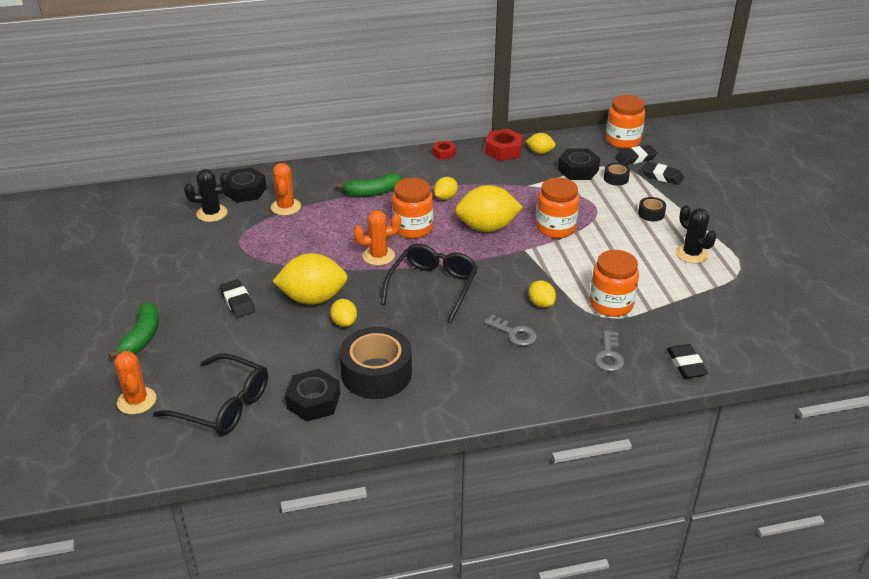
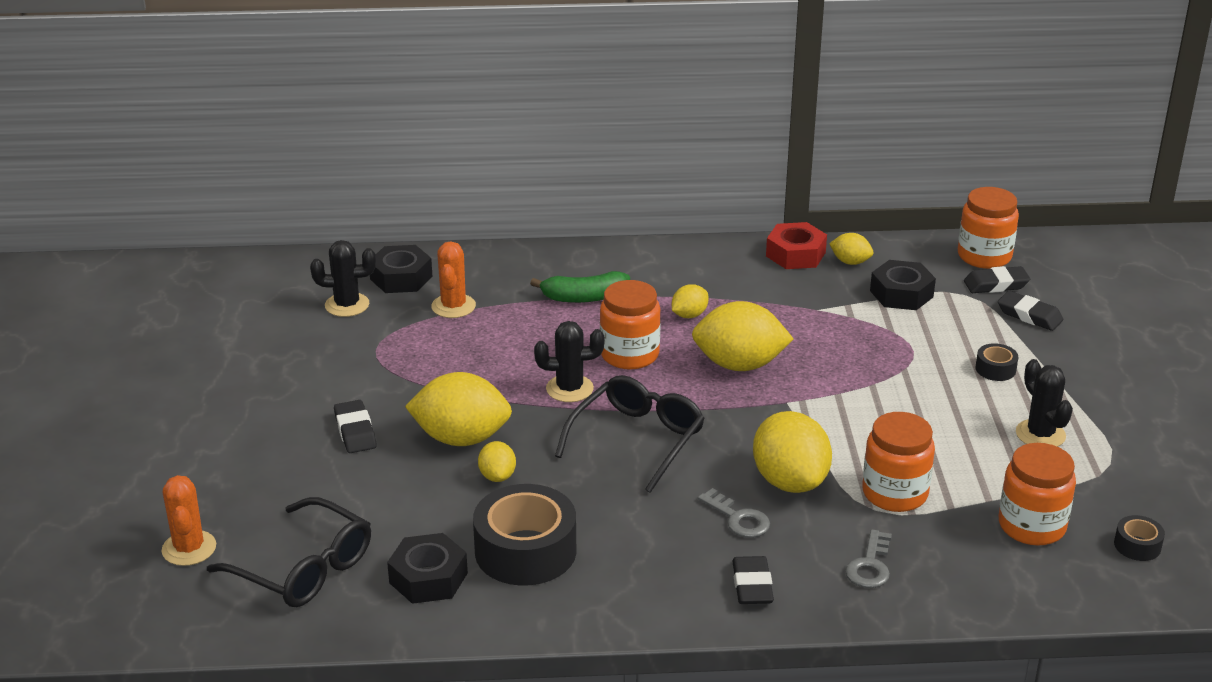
camera: 10 degrees right, 5 degrees down
(142, 337) = (214, 465): green banana -> none
(378, 256) = (569, 389): orange cactus -> black cactus
(444, 153) = (704, 251): red nut -> none
(541, 303) = (790, 481): yellow lemon -> yellow lemon, size x1.99
(555, 228) = (842, 375): orange jar -> orange jar (1031, 526)
(616, 178) = (956, 312): black tape -> black tape (1137, 545)
(686, 364) = (982, 591): black eraser -> black eraser (752, 585)

